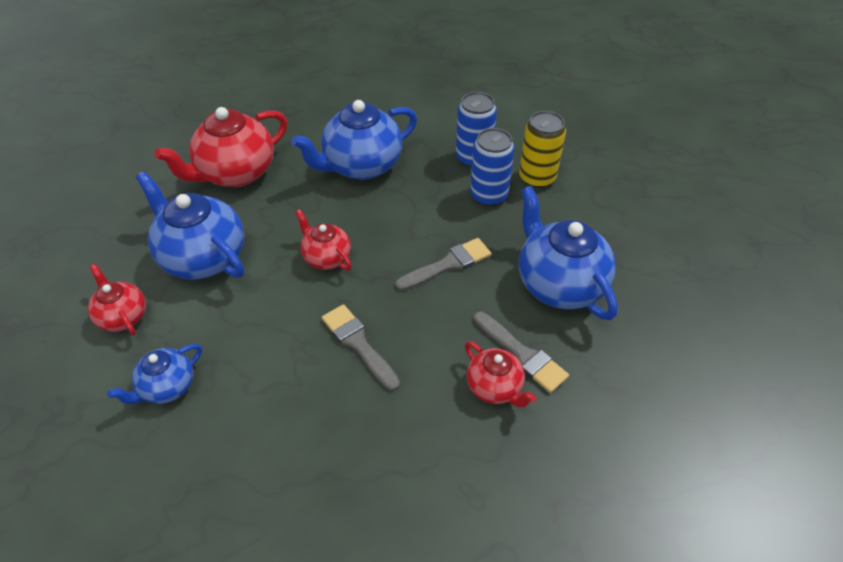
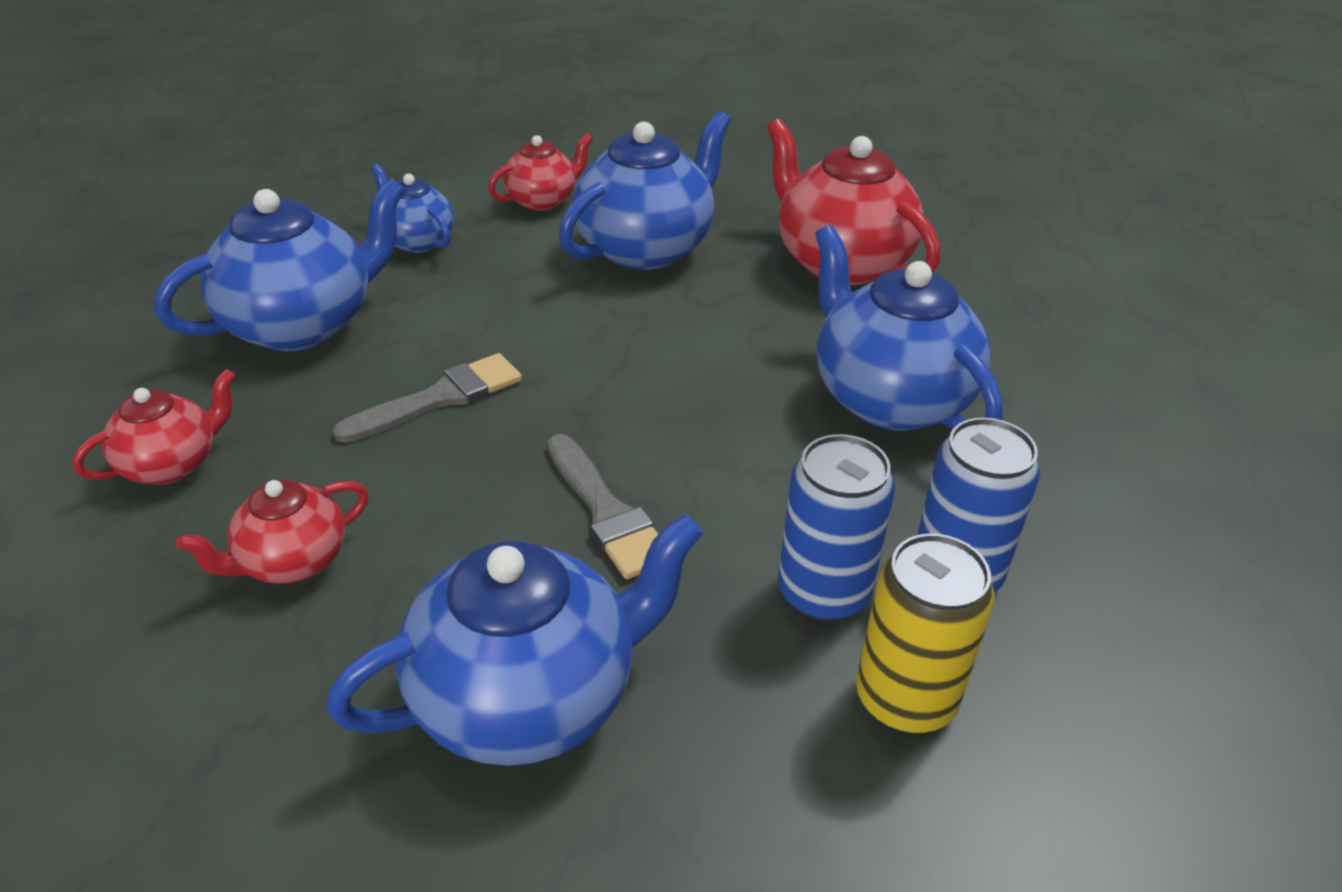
camera: 90 degrees right, 10 degrees down
(272, 437) = (302, 324): none -> blue teapot
(326, 257) = (637, 361): red teapot -> red teapot (172, 464)
(522, 354) = (352, 609): grey brush -> none

